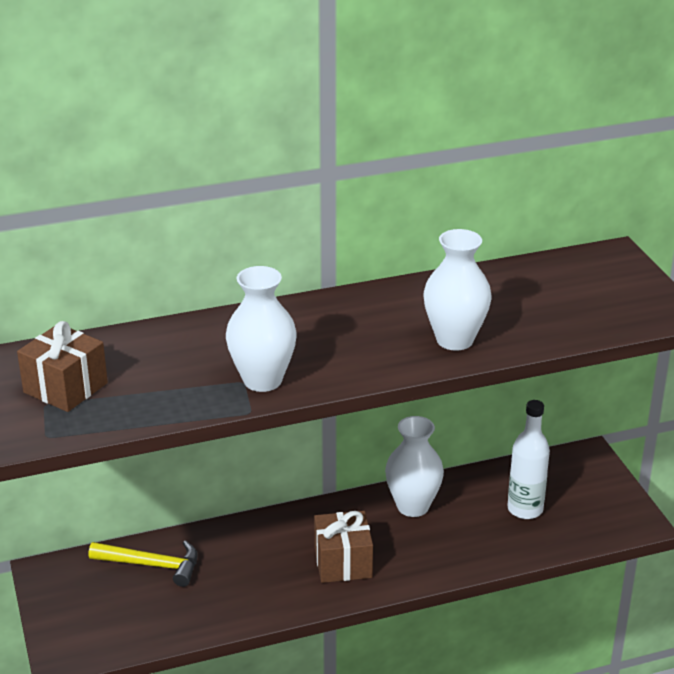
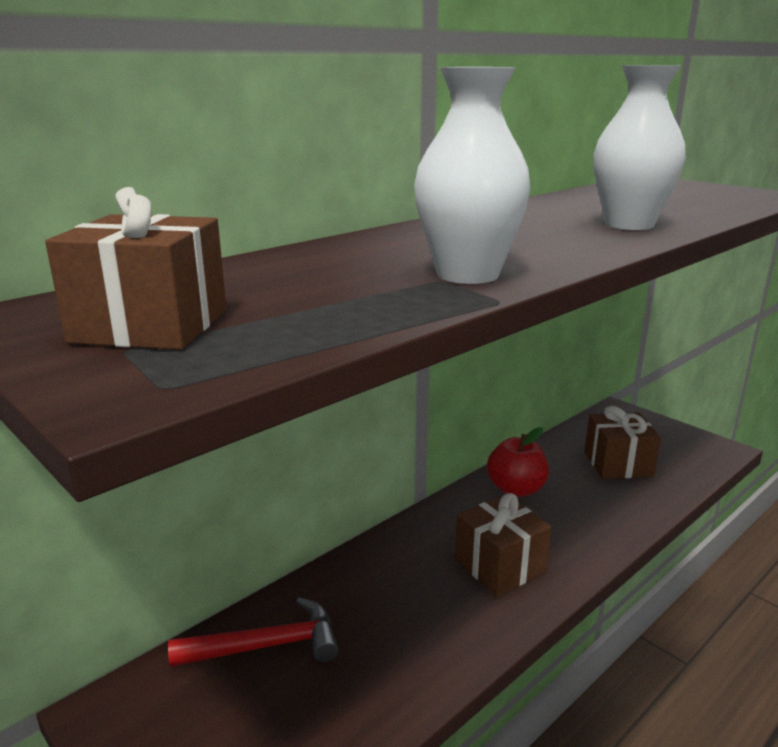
camera: 25 degrees left, 10 degrees down
(152, 565) = (266, 646): yellow hammer -> red hammer
(413, 506) = (516, 489): white vase -> red apple
(525, 509) = (618, 464): white bottle -> brown gift

